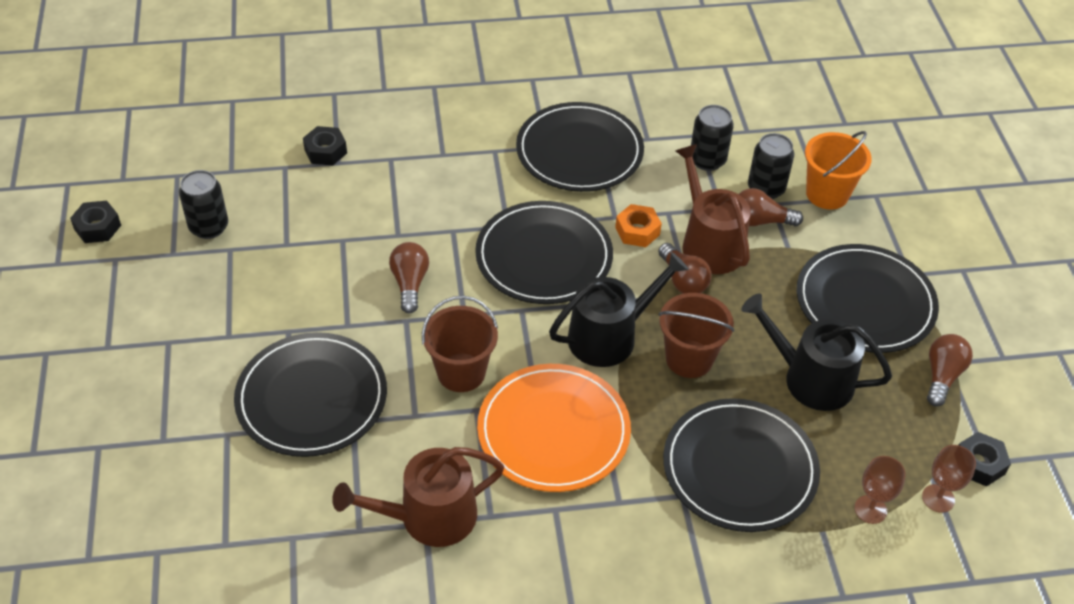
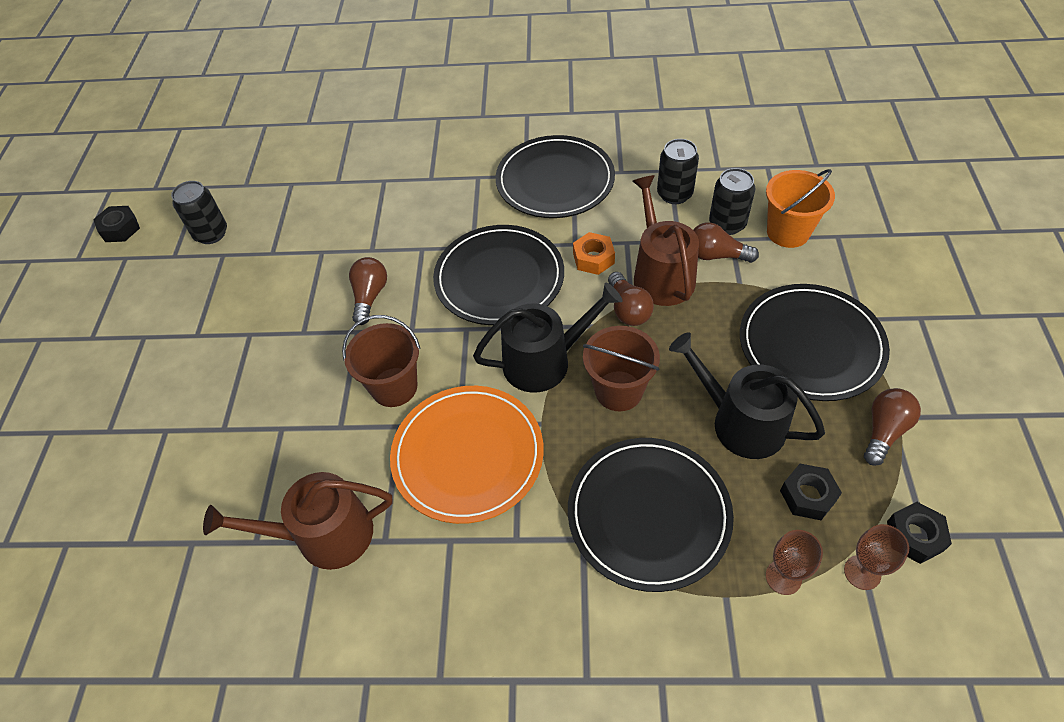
camera: 15 degrees right, 5 degrees up
(312, 398) = (251, 401): black plate -> none
(325, 151) = (329, 171): black nut -> black nut (807, 496)

